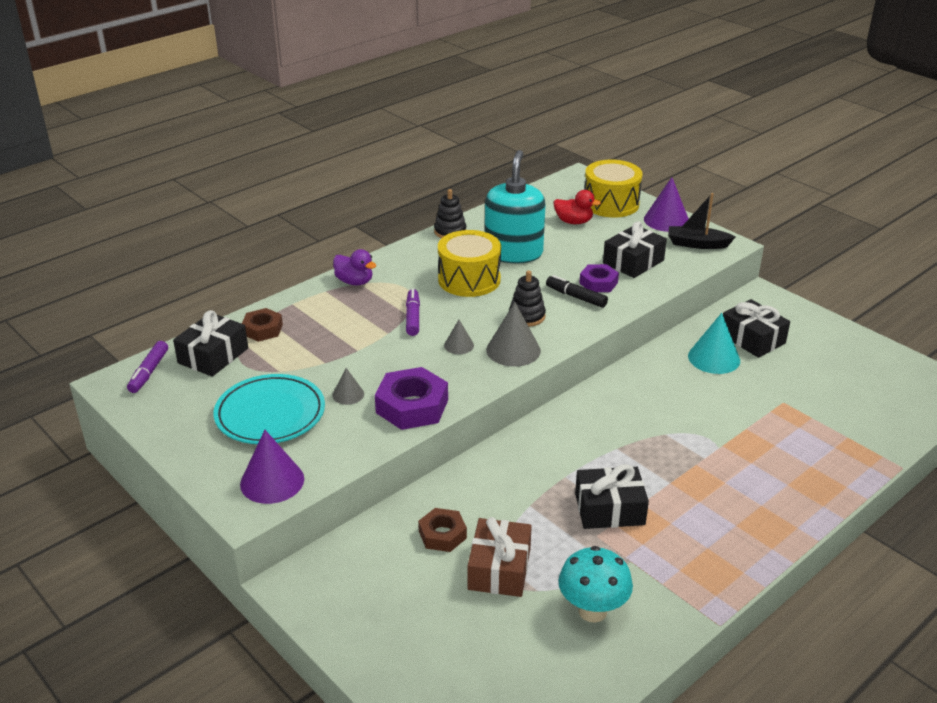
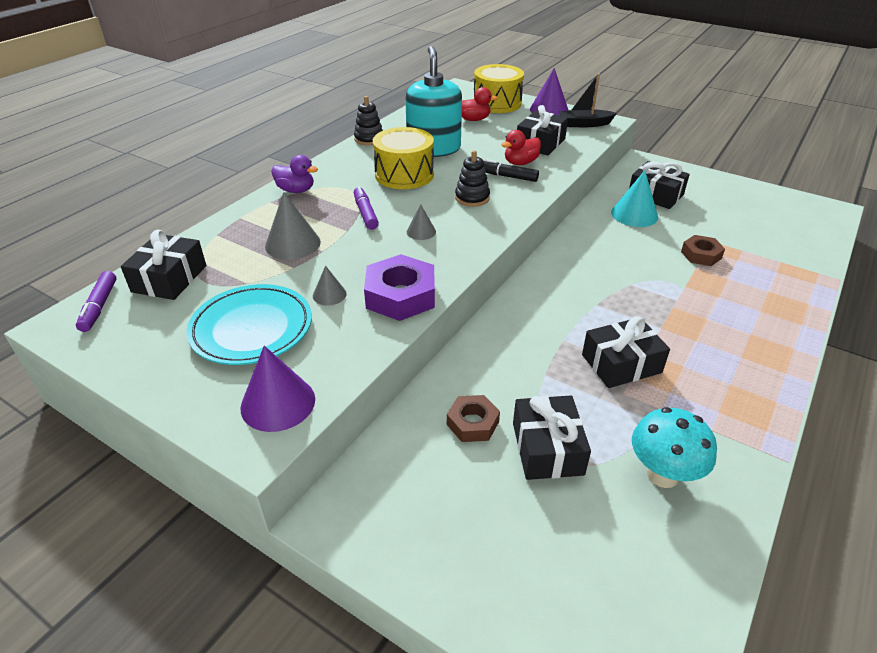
camera: 15 degrees left, 5 degrees up
(262, 329) = (216, 245): brown nut -> brown nut (701, 255)
(499, 569) = (547, 448): brown gift -> black gift
(513, 350) = (474, 228): grey cone -> grey cone (293, 244)
(598, 283) = (520, 163): purple nut -> red duck

